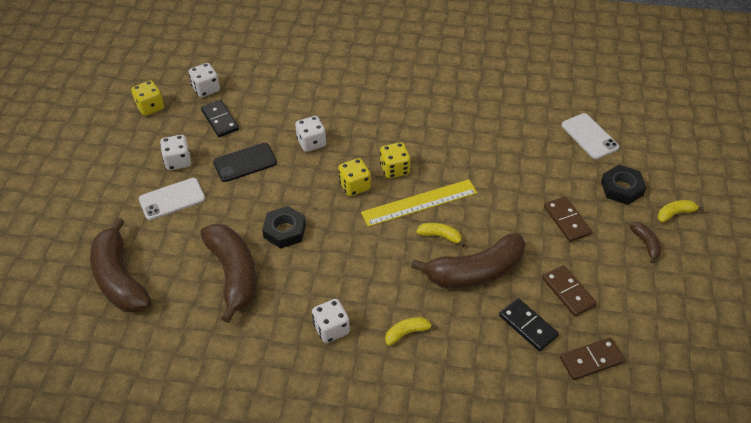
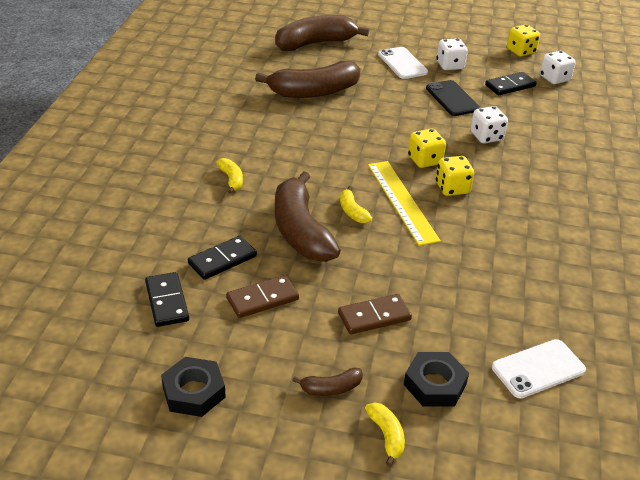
camera: 90 degrees right, 10 degrees down
(284, 230) = (363, 118): black nut -> black nut (194, 392)
(331, 329) = (245, 138): white dice -> none
(440, 236) = (352, 211): yellow banana -> yellow banana turned 135 degrees clockwise
(591, 360) = (167, 301): brown domino -> black domino

